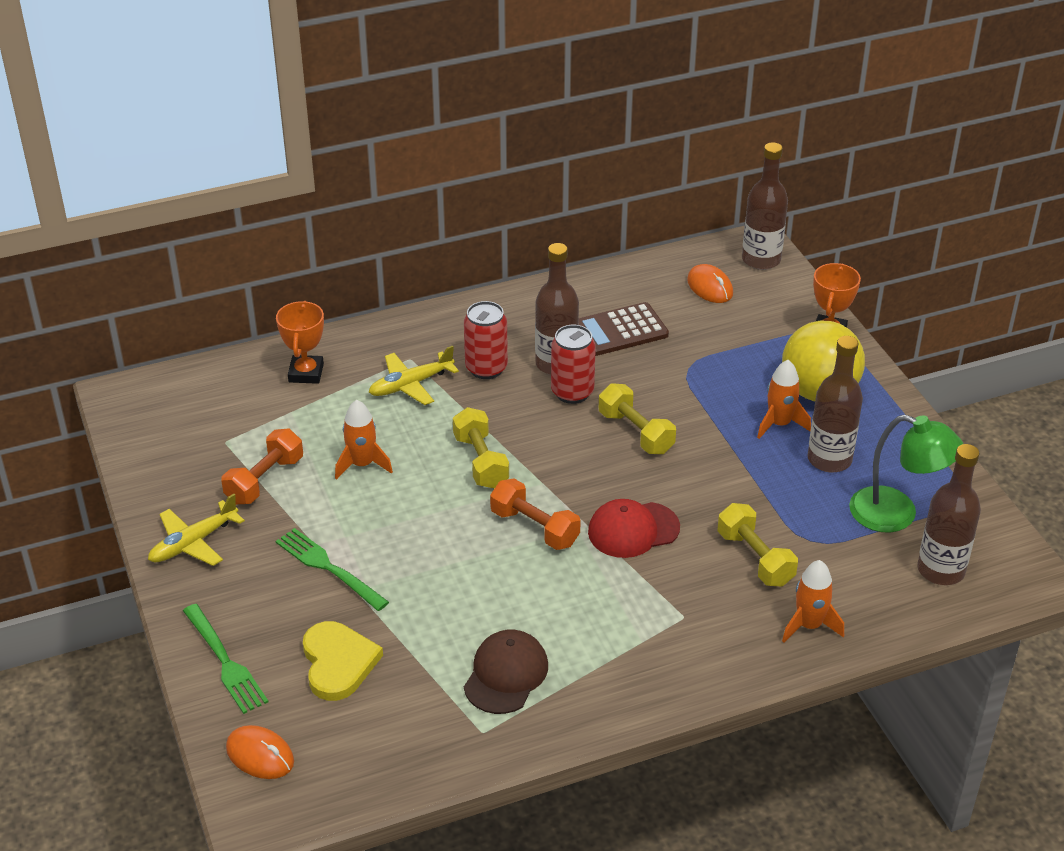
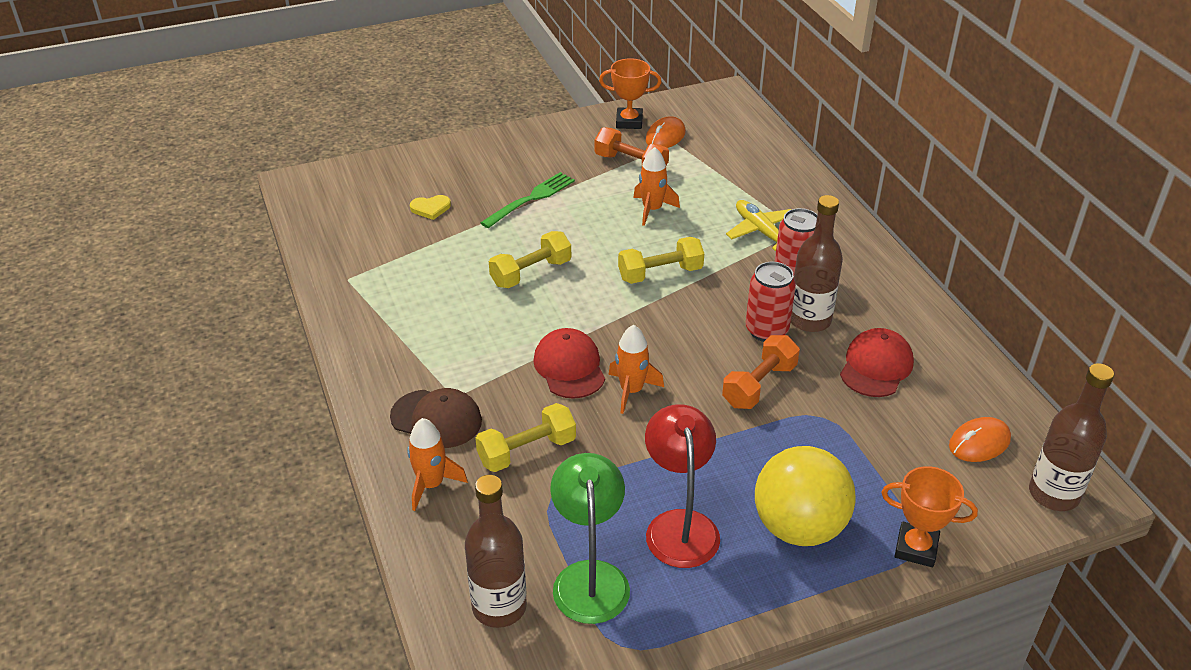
camera: 90 degrees right, 0 degrees up
(194, 543) = (561, 138): yellow plane -> none
(225, 661) = (440, 160): green fork -> none
(260, 755) = (351, 180): orange mouse -> orange mouse (665, 136)
(306, 373) = (767, 175): orange trophy -> orange trophy (629, 122)
(338, 663) = (430, 208): yellow heart -> yellow heart, size x0.56
(506, 675) = (404, 290): brown cap -> brown cap (436, 419)
(535, 528) = (574, 306): orange dumbbell -> orange dumbbell (759, 385)
(620, 330) = (876, 366): brown calculator -> red cap
(636, 432) = (710, 373): yellow dumbbell -> yellow dumbbell (531, 273)
(779, 424) = (736, 486): orange rocket -> orange rocket (631, 391)
(829, 459) = (679, 525): brown bottle -> red lamp
(897, 514) = (590, 577): green lamp -> green lamp turned 150 degrees clockwise

